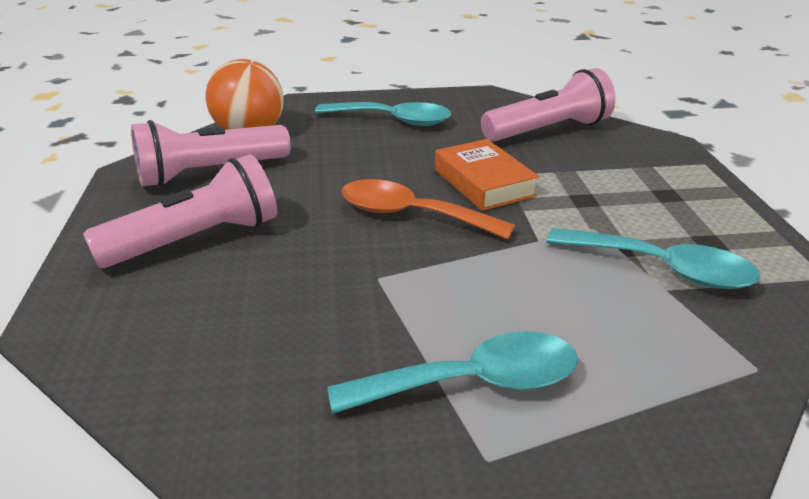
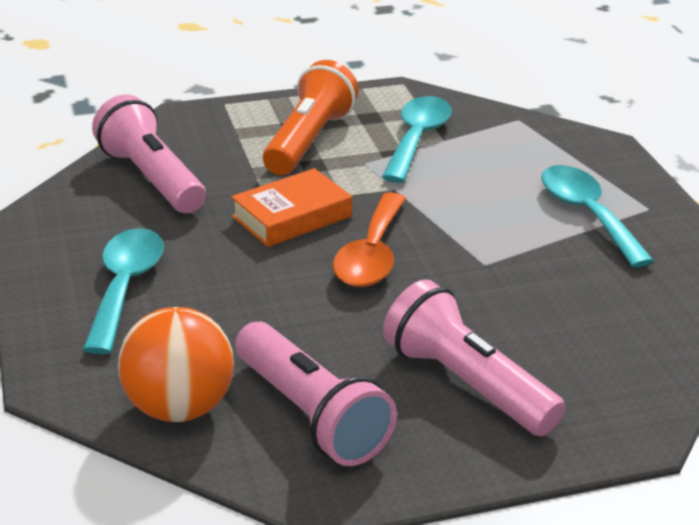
camera: 100 degrees left, 0 degrees up
(636, 200) = (308, 141): none -> orange flashlight

